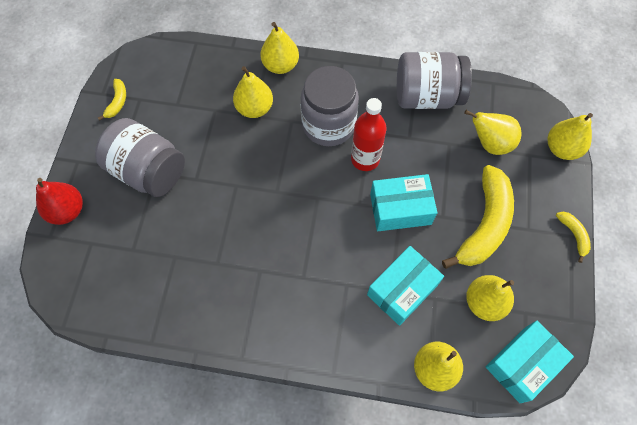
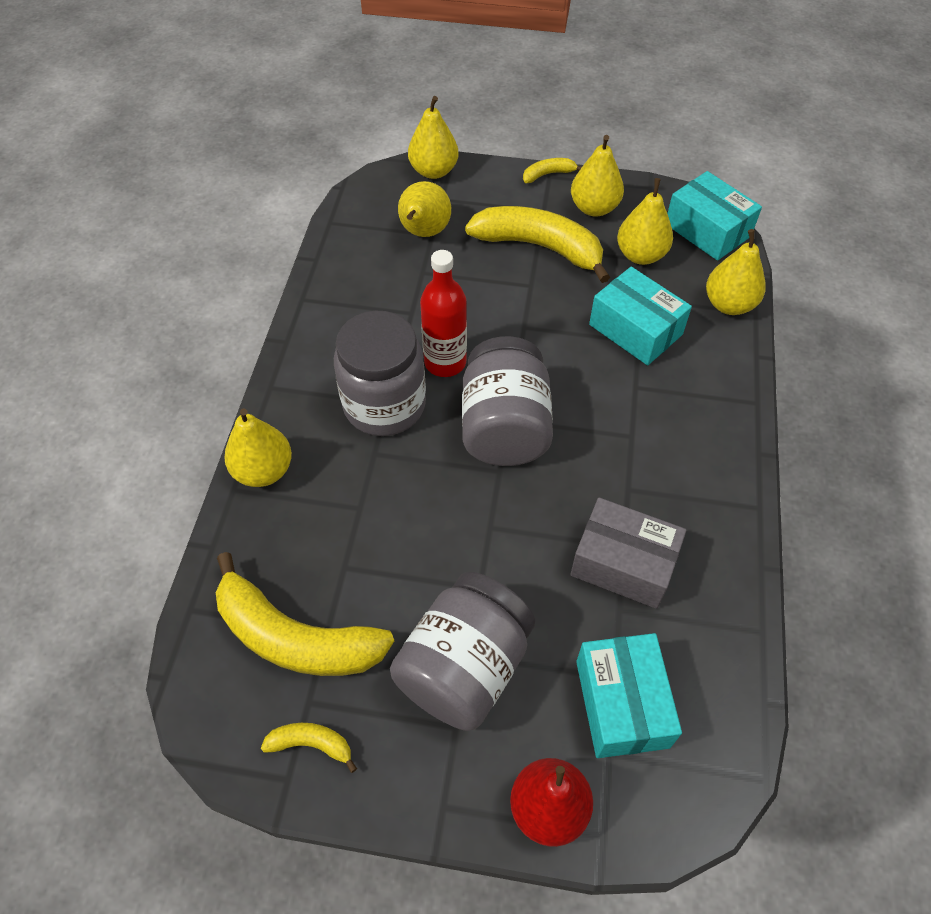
camera: 90 degrees left, 10 degrees down
(175, 90) = (295, 637): none -> yellow banana
(205, 262) = (623, 563): none -> grey box
(254, 108) = (346, 506): yellow pear -> yellow pear (594, 208)
(400, 209) = (522, 327): turquoise box -> turquoise box (622, 703)
(427, 96) = (344, 290): grey jar -> grey jar (504, 427)

